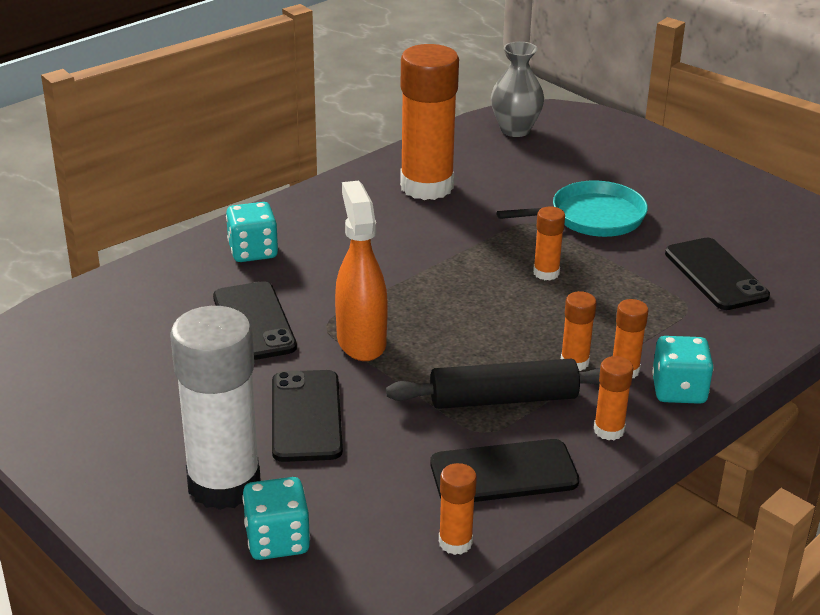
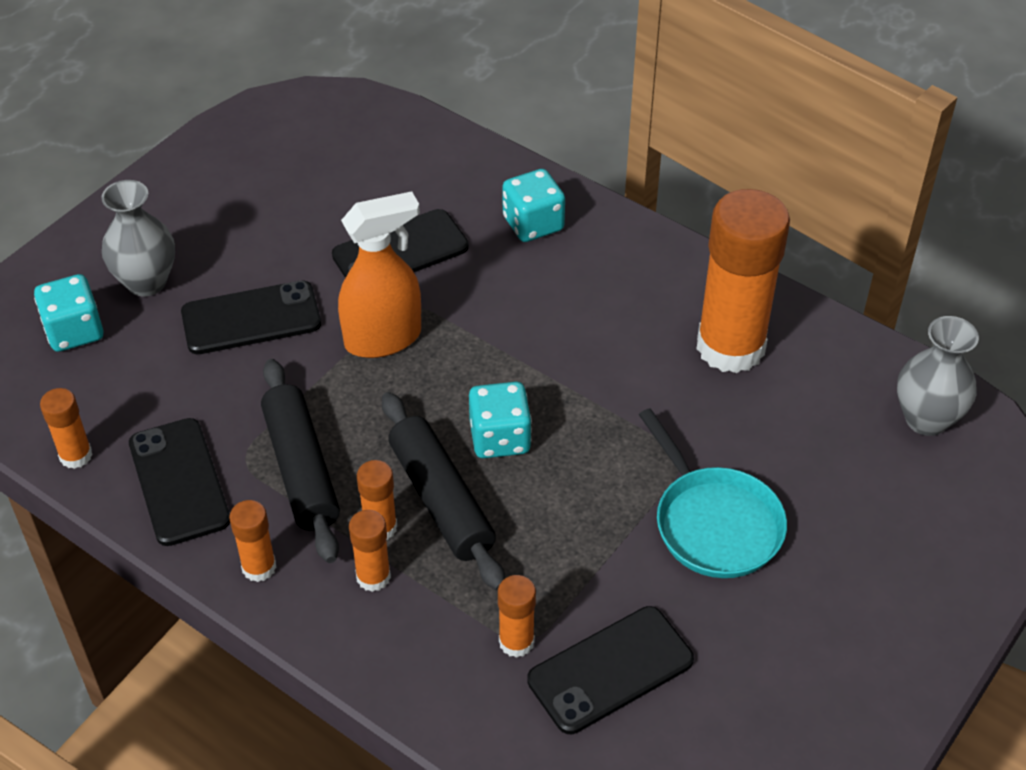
camera: 80 degrees right, 15 degrees up
(224, 484) = (146, 282): white glue stick -> grey vase
(546, 273) = (562, 485): orange glue stick -> orange glue stick (516, 642)
(551, 329) = (441, 500): none -> black rolling pin
(678, 390) = (342, 632): turquoise dice -> turquoise dice (500, 438)

